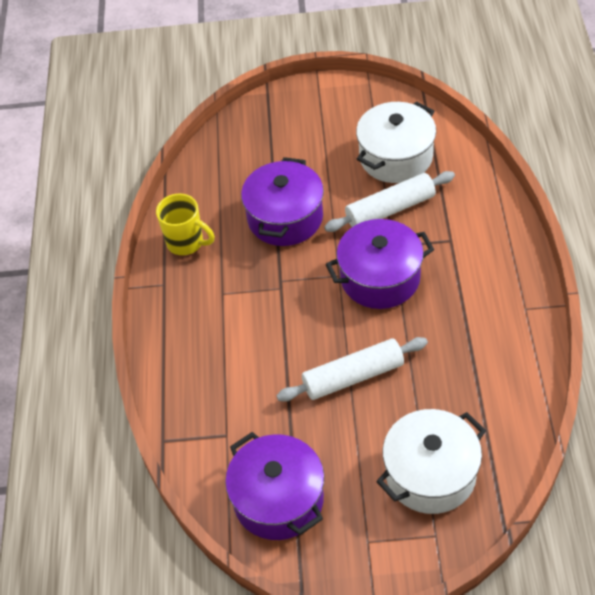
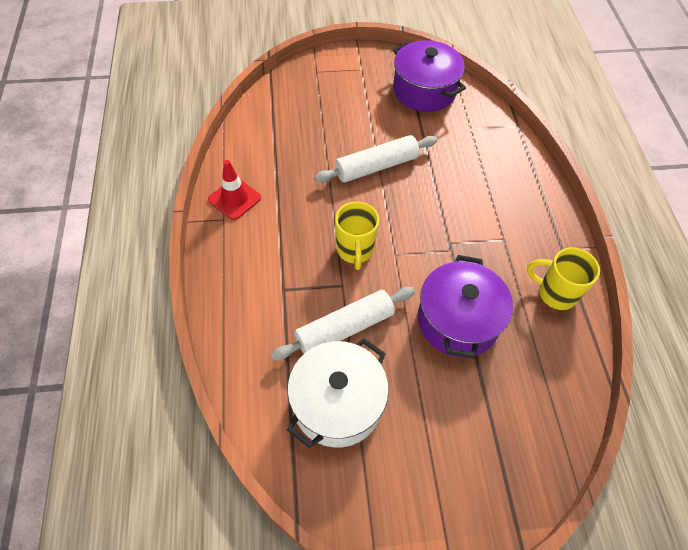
camera: 170 degrees right, 5 degrees up
(380, 278) = (355, 250): purple pot -> yellow mug
(430, 474) = (317, 103): white pot -> none
(517, 332) = (234, 199): none -> red traffic cone

